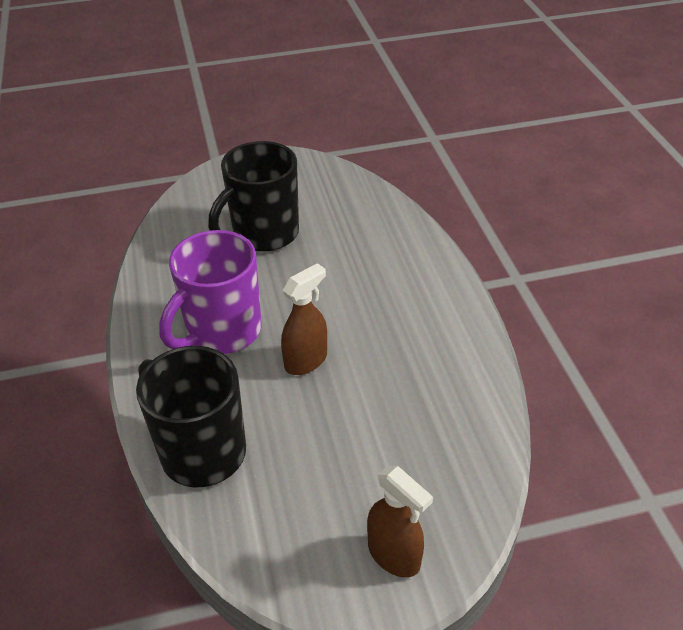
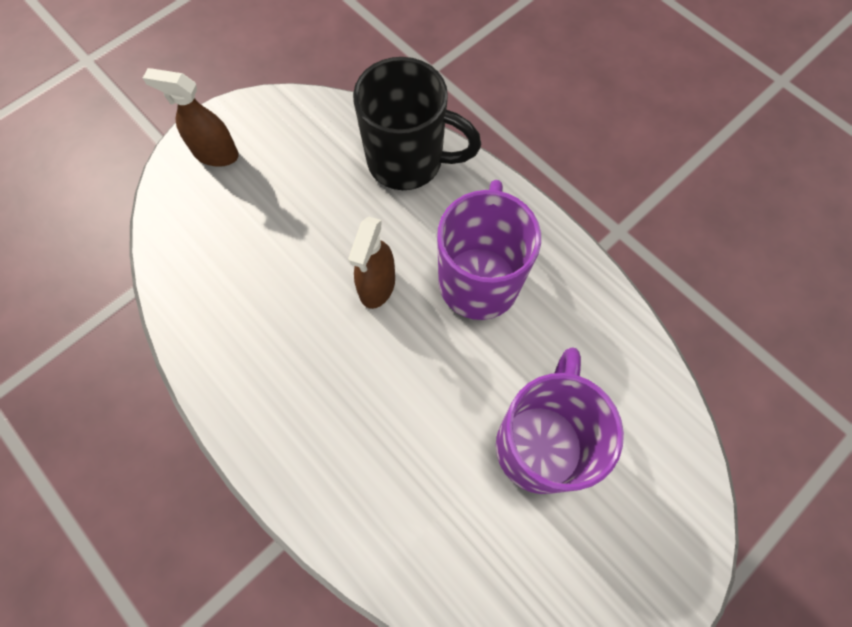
camera: 150 degrees right, 25 degrees up
(263, 234) = (540, 443): black mug -> purple mug

